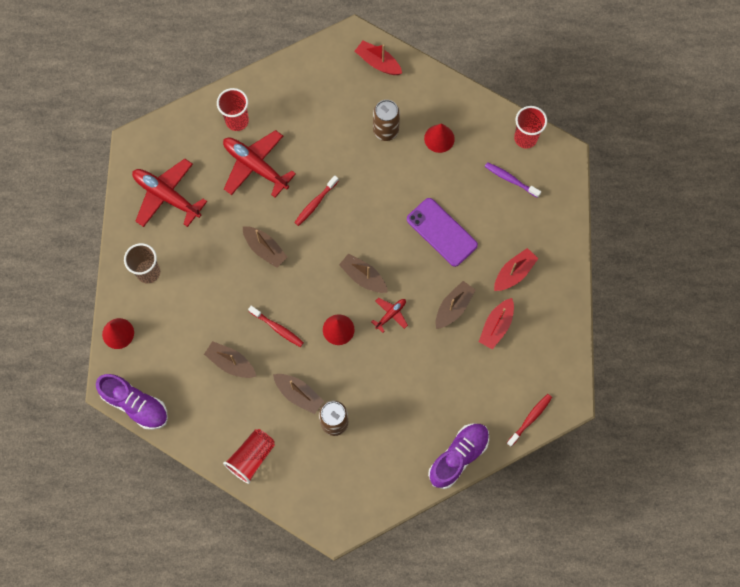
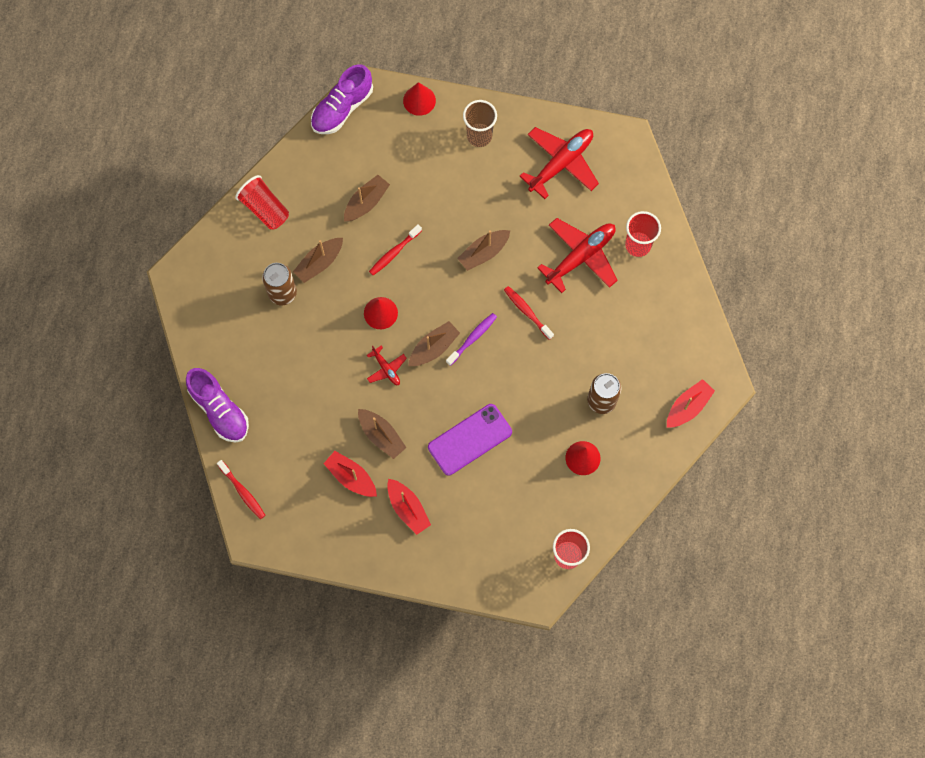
camera: 100 degrees right, 0 degrees up
(510, 179) = (519, 528): purple toothbrush -> purple toothbrush (472, 338)

